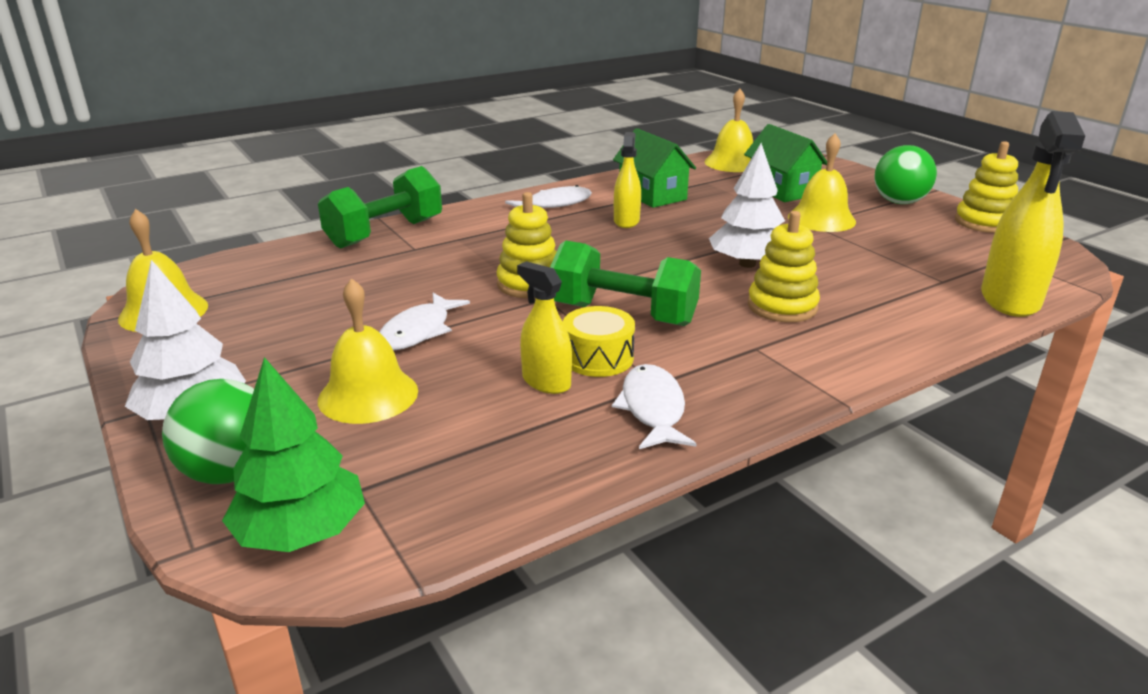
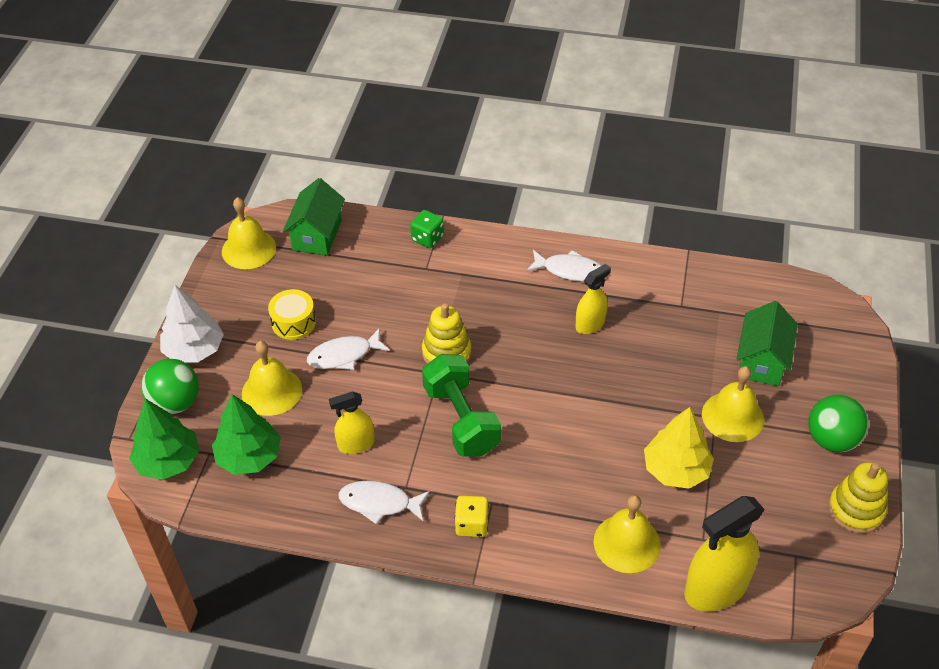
camera: 45 degrees right, 20 degrees up
(385, 233) = (427, 238): green dumbbell -> green dice
(426, 461) = (249, 457): none -> green tree
(546, 382) = (356, 444): yellow spray bottle -> yellow spray bottle turned 105 degrees counterclockwise
(598, 358) = (402, 445): yellow drum -> yellow drum (293, 322)
(652, 195) = (653, 303): green house -> green house (317, 235)
(653, 409) = (379, 503): white fish -> white fish turned 120 degrees counterclockwise
(732, 163) = (782, 297): yellow bell -> yellow bell (627, 543)
(747, 264) = (601, 427): white tree -> none
(769, 371) = (472, 524): none -> yellow dice
(782, 306) = (559, 482): yellow stacking toy -> none
(845, 258) = (676, 469): none -> yellow tree

